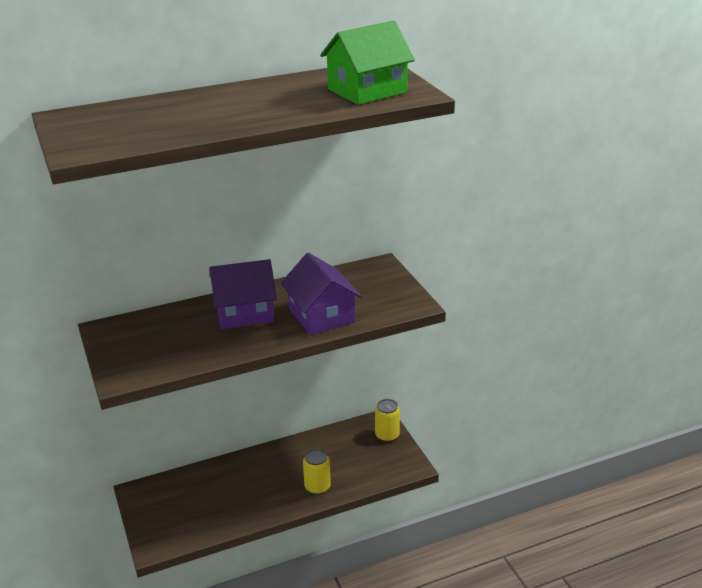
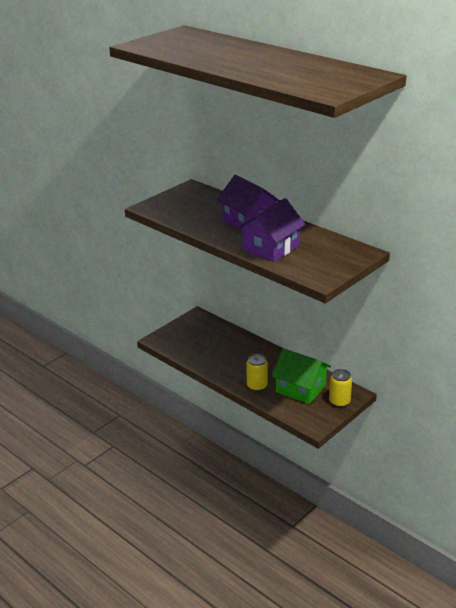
camera: 65 degrees right, 0 degrees up
(367, 91) = (317, 80): green house -> green house (300, 388)

